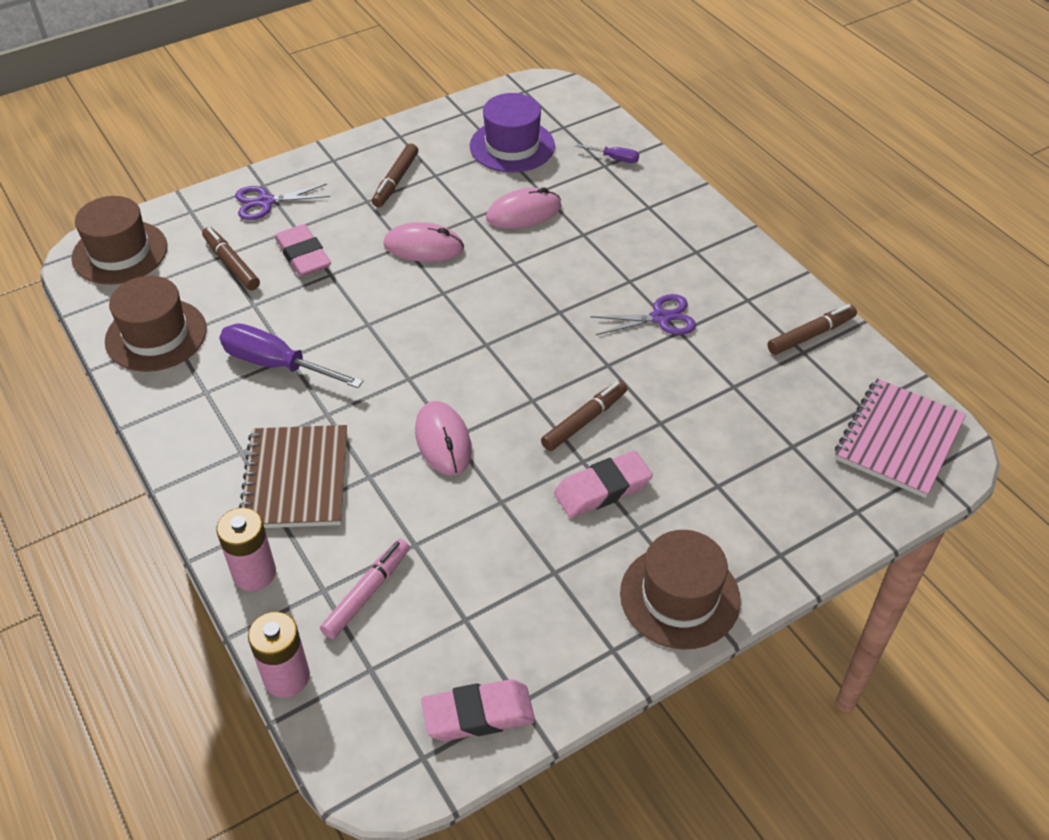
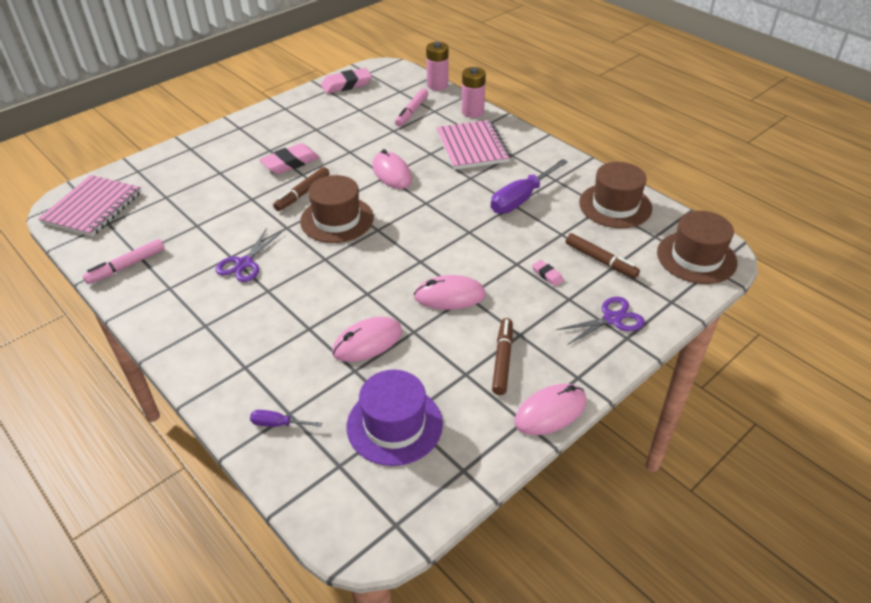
camera: 170 degrees right, 5 degrees down
(275, 364) = (520, 199): purple screwdriver -> purple screwdriver turned 120 degrees clockwise
(295, 479) = (472, 147): brown notebook -> pink notebook
(303, 255) = (547, 275): pink eraser -> pink eraser, size x0.50
(373, 138) = (550, 412): none -> pink mouse
(661, 318) = (244, 264): purple scissors -> purple scissors turned 45 degrees counterclockwise
(679, 596) = (249, 127): brown hat -> brown hat (337, 219)
(811, 335) = (126, 266): brown marker -> pink marker

